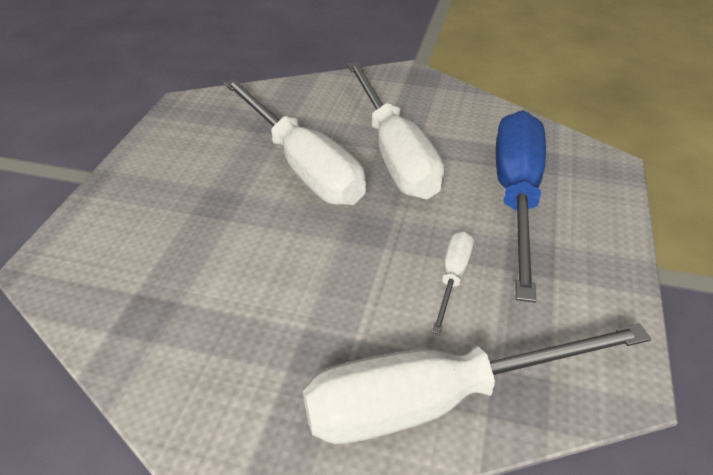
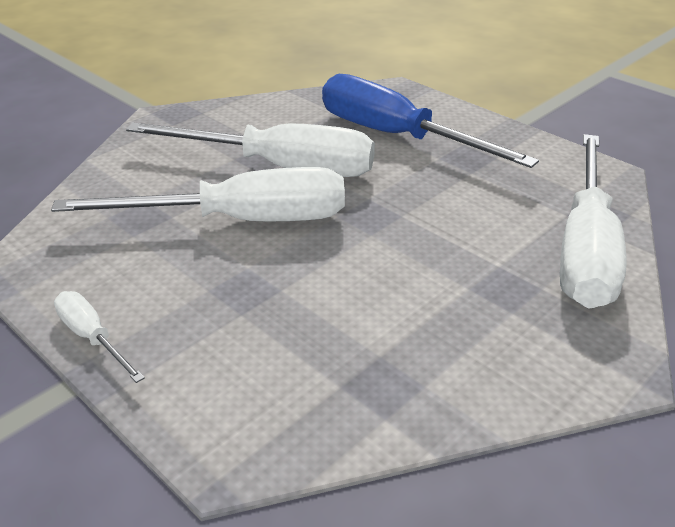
camera: 60 degrees left, 5 degrees down
(453, 278) = (465, 197): white screwdriver -> white screwdriver (92, 338)

